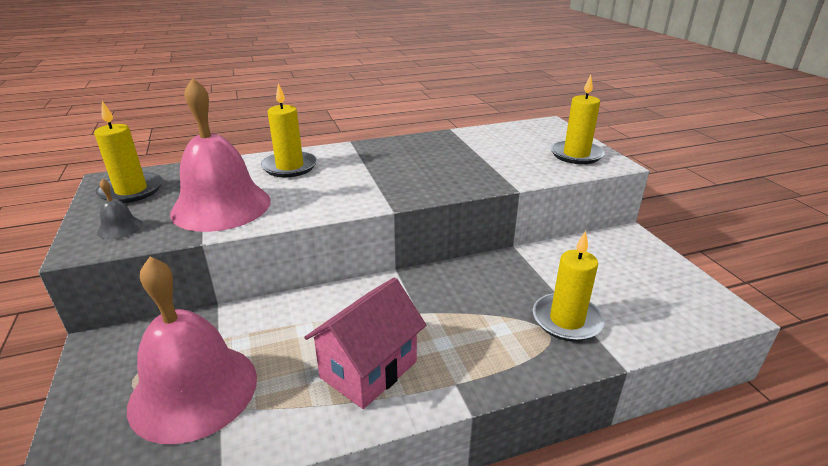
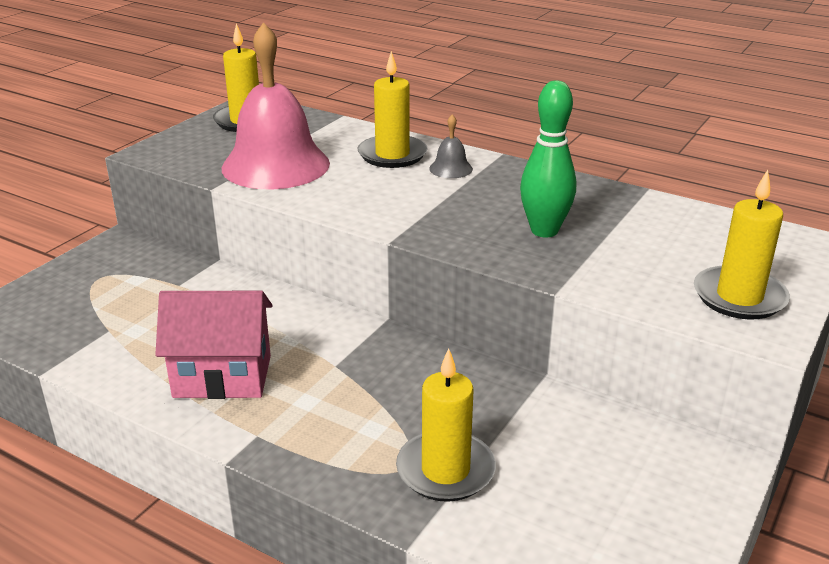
camera: 50 degrees right, 0 degrees up
(120, 228) = (189, 149): grey bell -> grey bell (451, 168)
(194, 390) = (114, 308): pink bell -> none
(452, 166) = (544, 231): none -> green bowling pin

